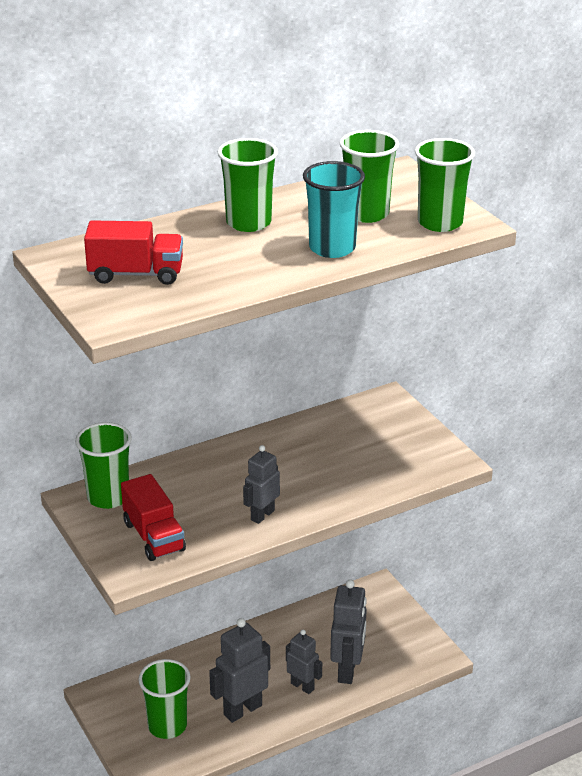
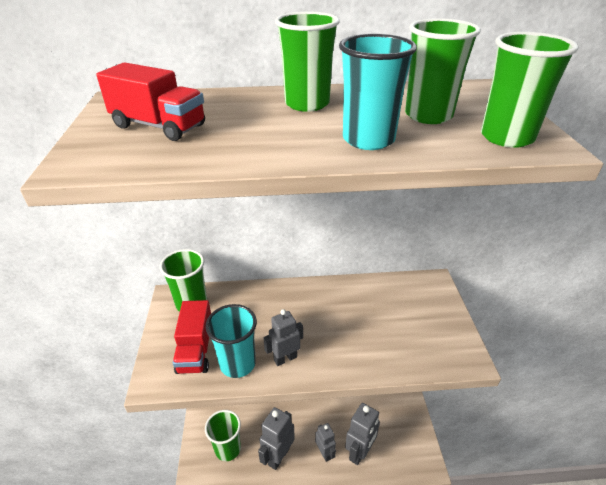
camera: 25 degrees right, 5 degrees up
(212, 534) = (237, 364): none -> turquoise cup
(242, 710) = (278, 456): grey robot -> grey robot turned 45 degrees counterclockwise

